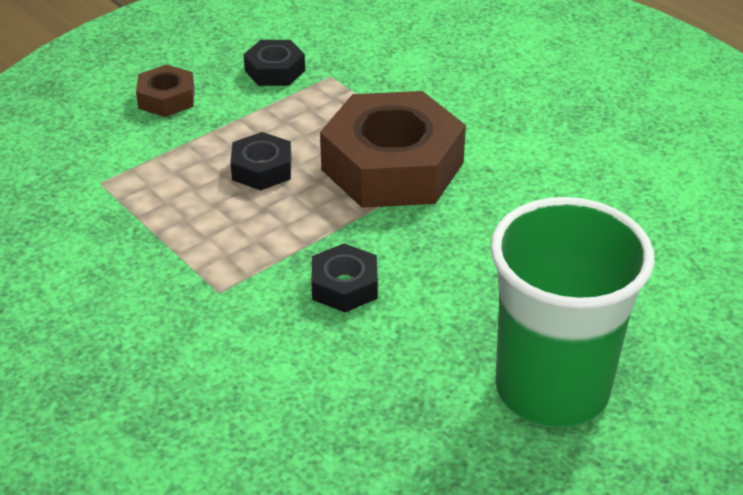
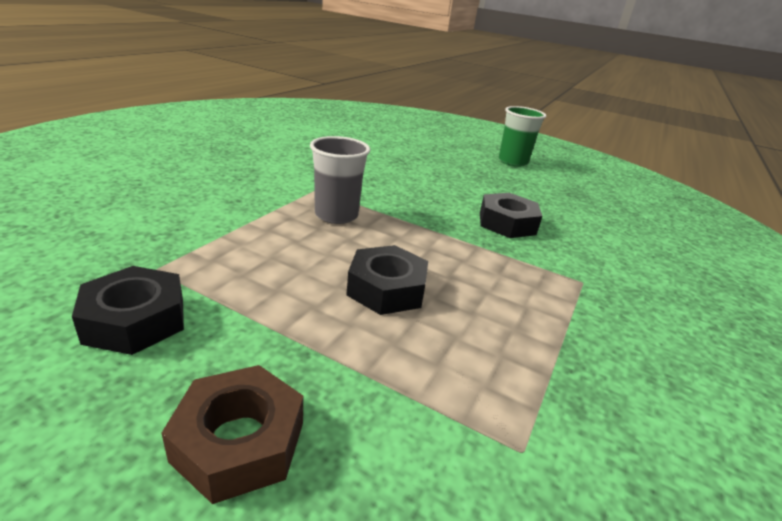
camera: 115 degrees left, 10 degrees down
(392, 166) = (336, 215): brown nut -> grey cup
(552, 389) = (512, 162): green cup -> green cup, size x0.46

